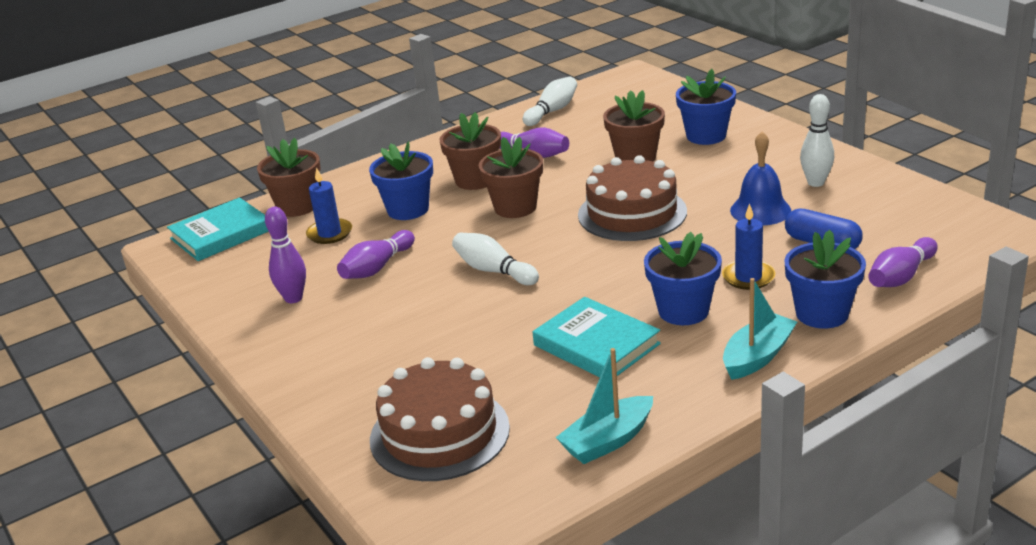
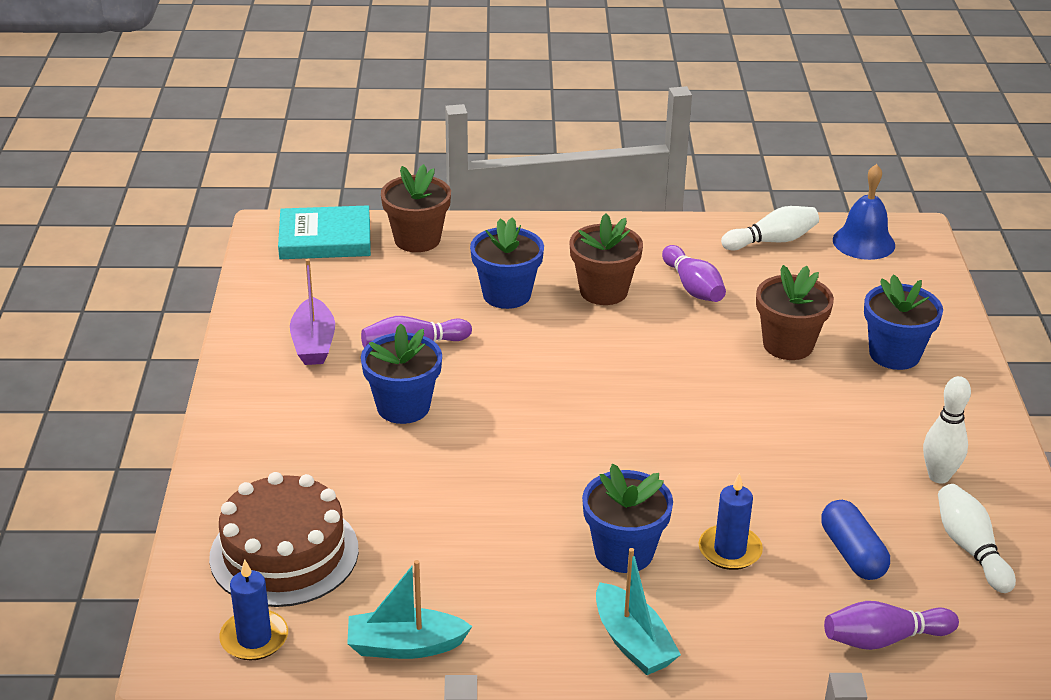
camera: 30 degrees right, 5 degrees up
(293, 298) = (313, 343): purple bowling pin -> purple boat
(329, 233) = (413, 286): blue candle -> blue candle (254, 638)
(493, 271) = (506, 408): white bowling pin -> white bowling pin (970, 549)
(515, 207) = (604, 344): brown flower pot -> none
(596, 344) = (506, 542): turquoise book -> none
(632, 213) = (706, 411): brown cake -> none
(757, 356) = (632, 642): turquoise boat -> turquoise boat turned 75 degrees clockwise
(760, 210) = (838, 478): blue bell -> blue bell (863, 242)
(822, 314) = (750, 633): blue flower pot -> blue flower pot (403, 407)

